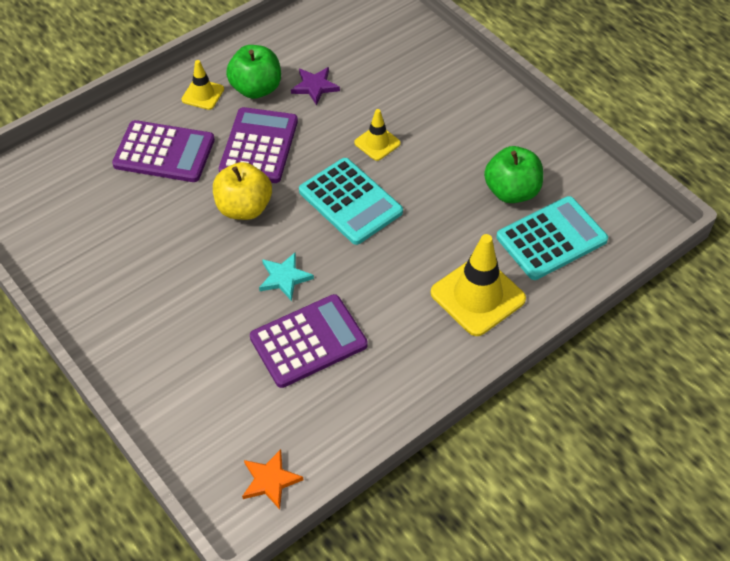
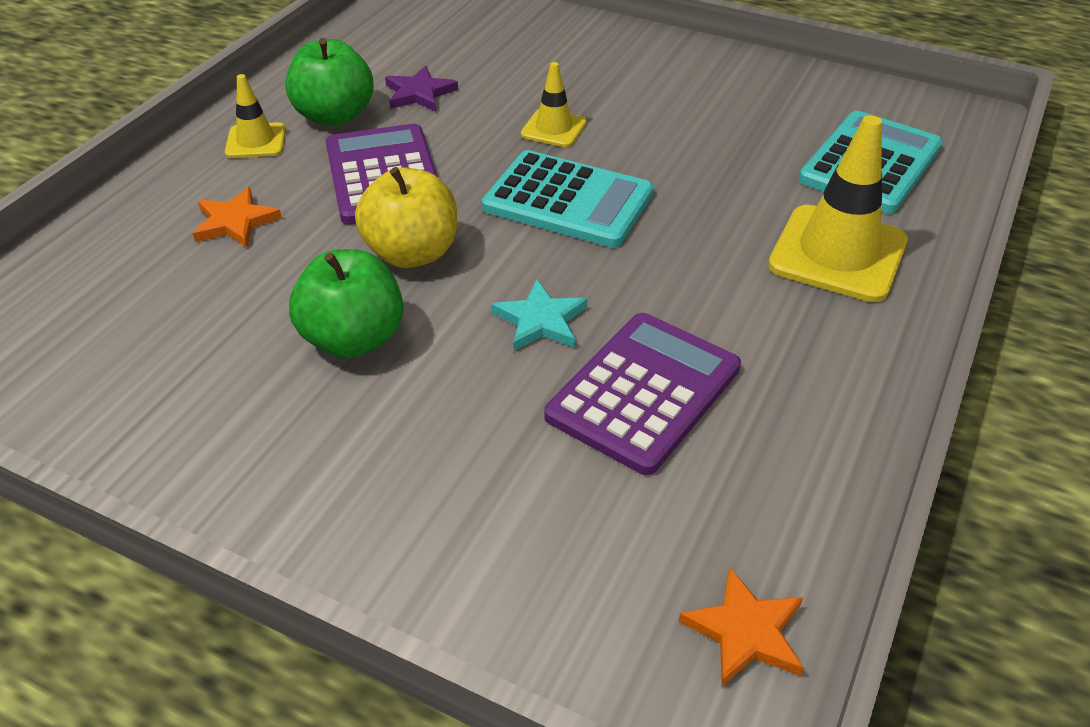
camera: 25 degrees left, 10 degrees down
(164, 152) = (235, 222): purple calculator -> orange star
(511, 191) = (774, 130): green apple -> green apple (353, 339)

